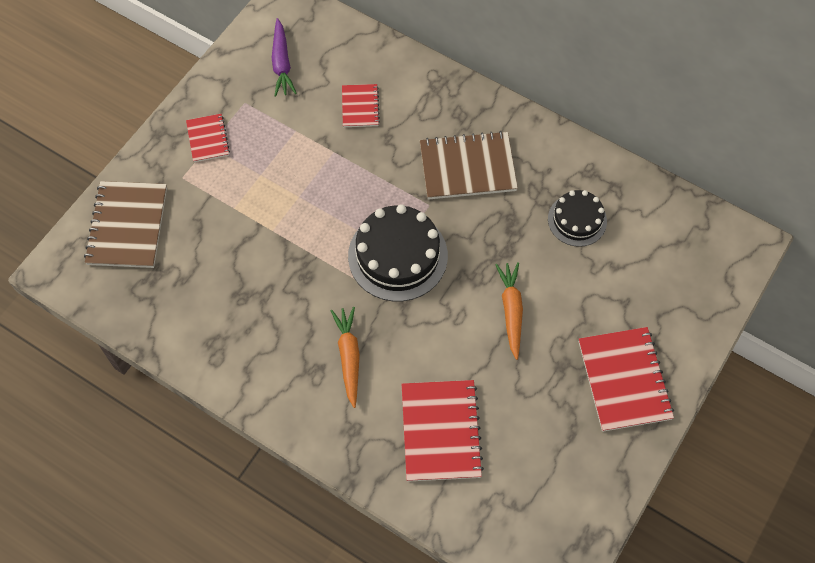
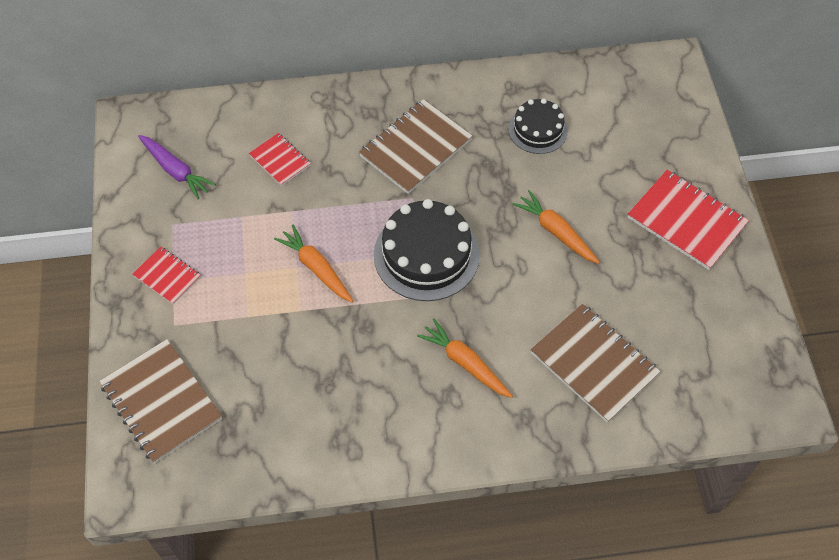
camera: 40 degrees left, 5 degrees down
(311, 208) = (316, 268): none -> orange carrot
(441, 431) = (594, 363): red notebook -> brown notebook

